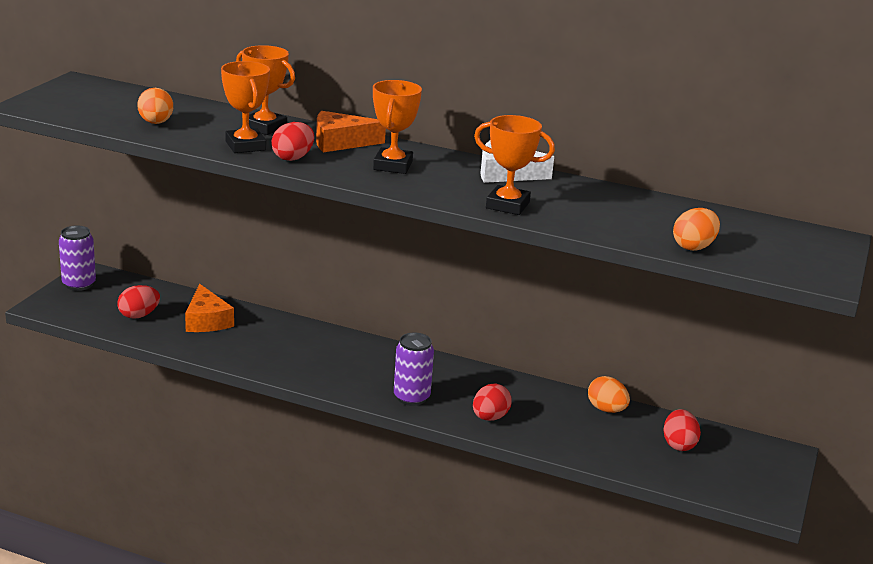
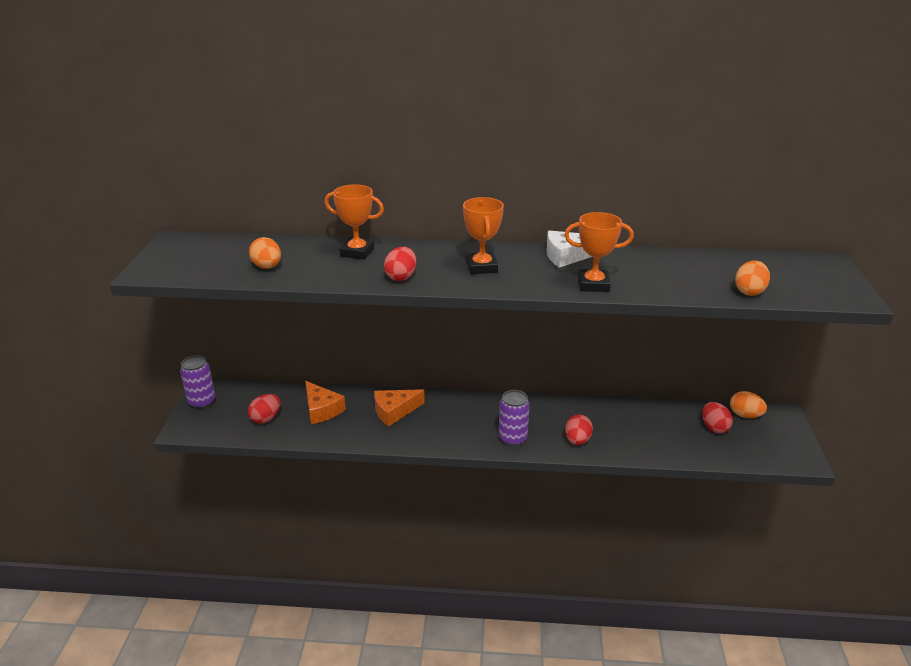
camera: 15 degrees left, 5 degrees up
(245, 146) = (355, 273): orange trophy -> none
(340, 142) = (426, 254): orange cheese -> orange cheese (394, 411)
(606, 409) = (649, 411): orange egg -> orange egg (745, 415)

